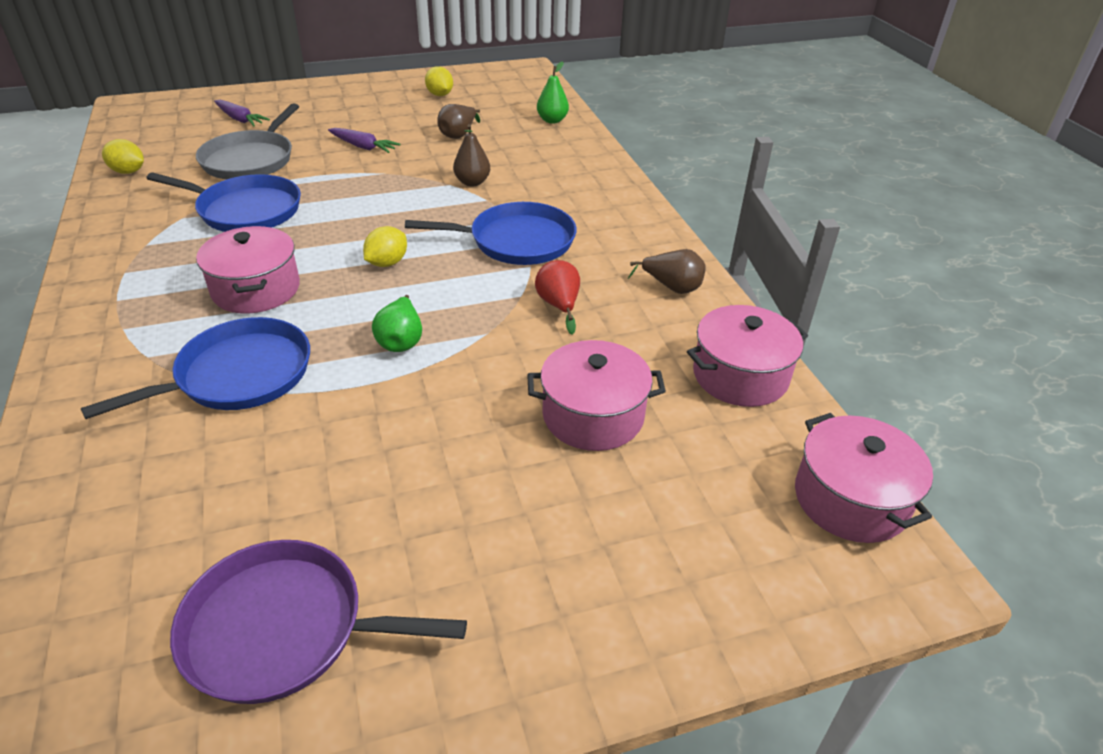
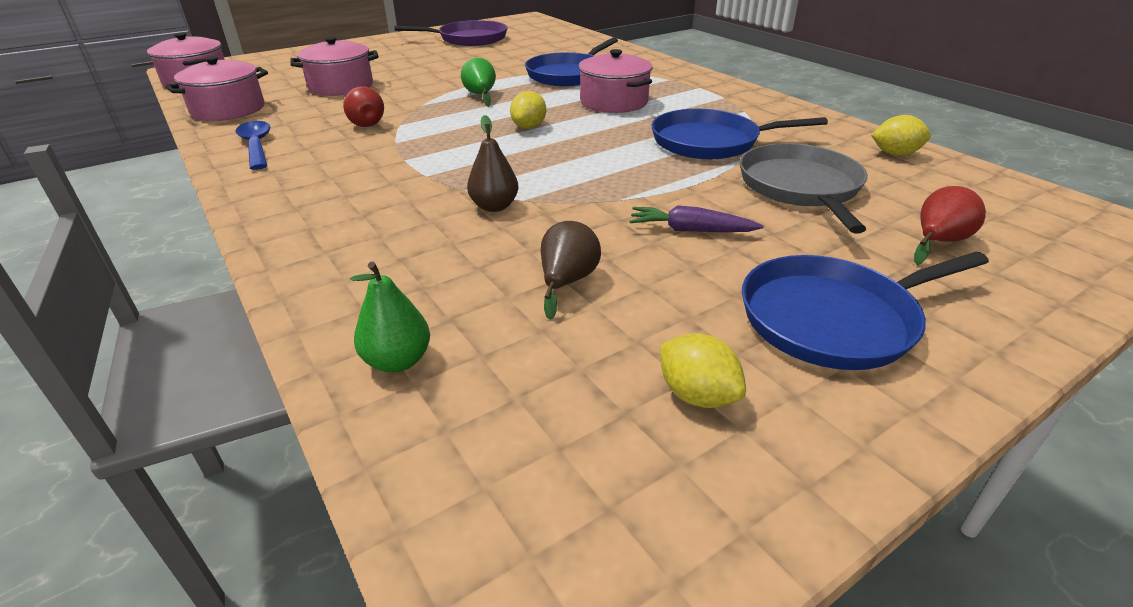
camera: 165 degrees right, 5 degrees down
(240, 119) = (937, 242): purple carrot -> red pear
(516, 241) = (414, 157): blue pan -> blue pan (834, 318)
(672, 287) = (256, 146): brown pear -> blue spoon

